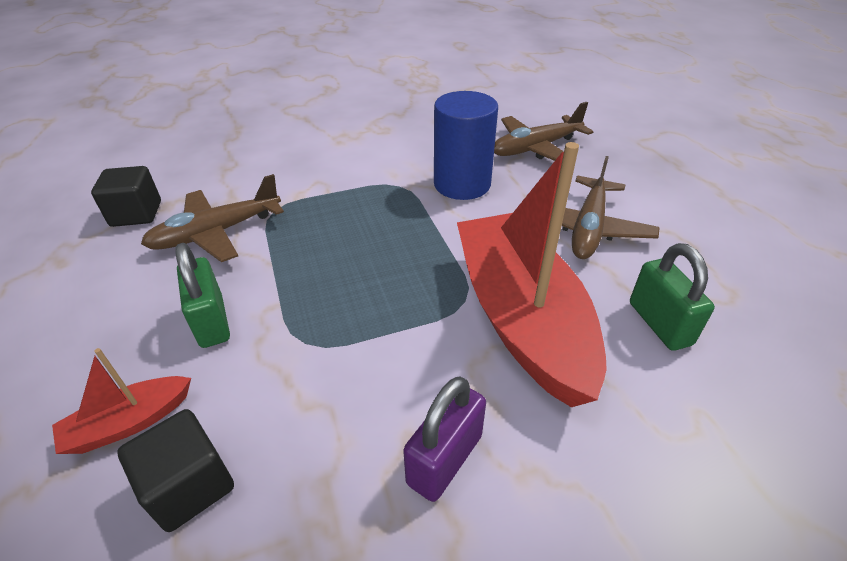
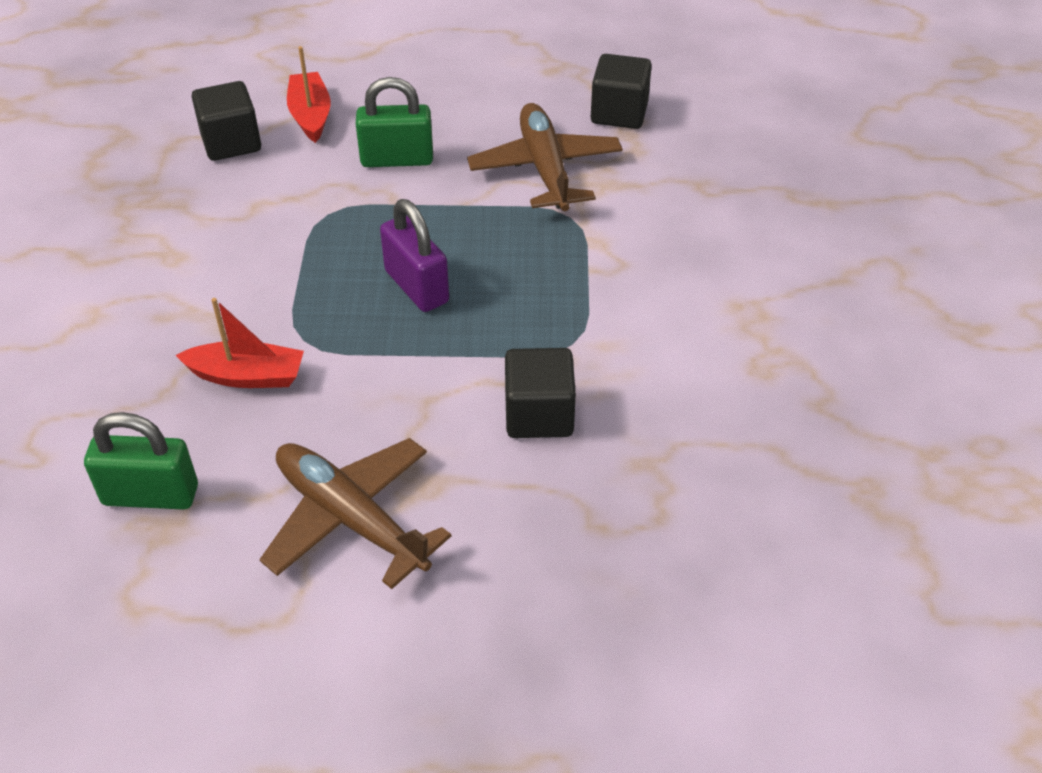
camera: 110 degrees right, 5 degrees up
(445, 459) = (144, 271): purple padlock -> purple padlock (416, 287)
(462, 184) = (539, 414): blue cylinder -> black cube
(521, 318) = (247, 376): red boat -> red boat, size x0.43
(535, 148) = (608, 560): brown plane -> none

